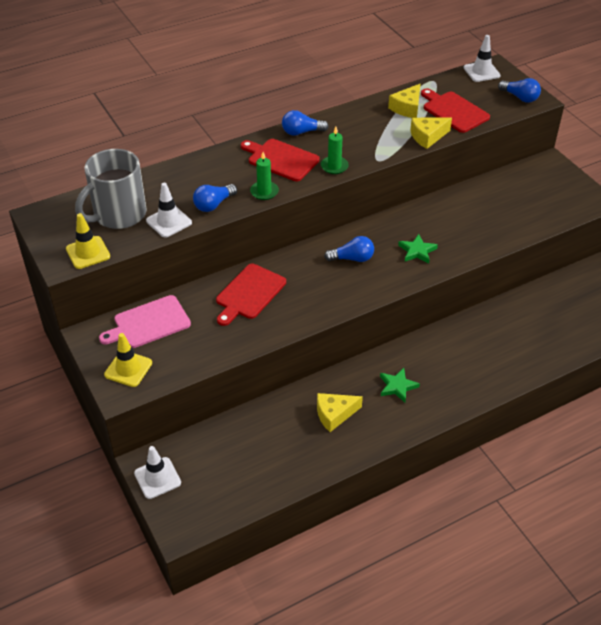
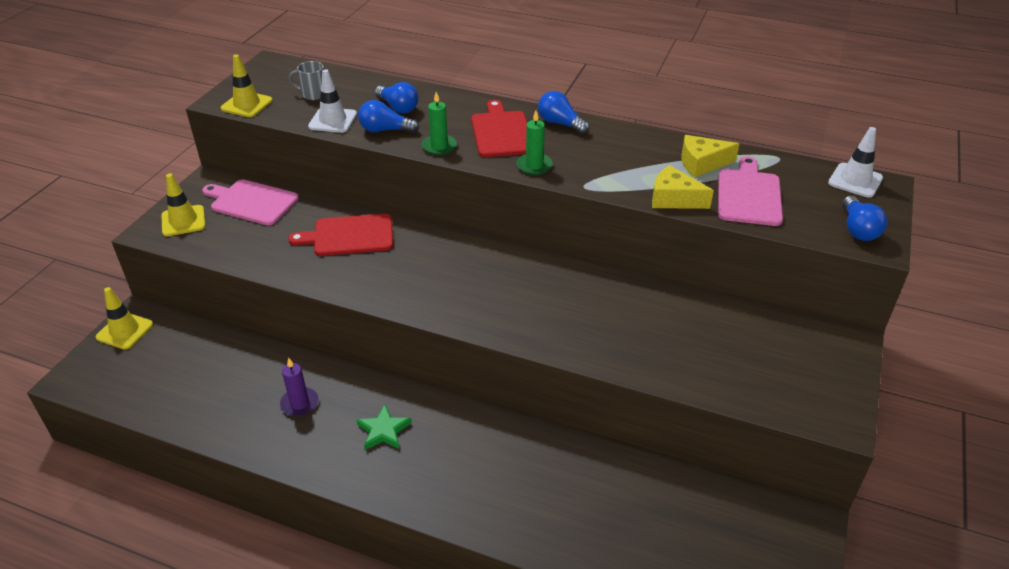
camera: 50 degrees right, 5 degrees down
(118, 215) = (313, 94): grey mug -> grey mug, size x0.45
(157, 478) = (124, 331): white traffic cone -> yellow traffic cone
(334, 414) = (299, 403): yellow cheese -> purple candle
(352, 258) = (474, 273): blue light bulb -> blue light bulb (398, 107)
(417, 251) = (542, 312): green star -> none
(454, 111) = (749, 195): red cutting board -> pink cutting board

